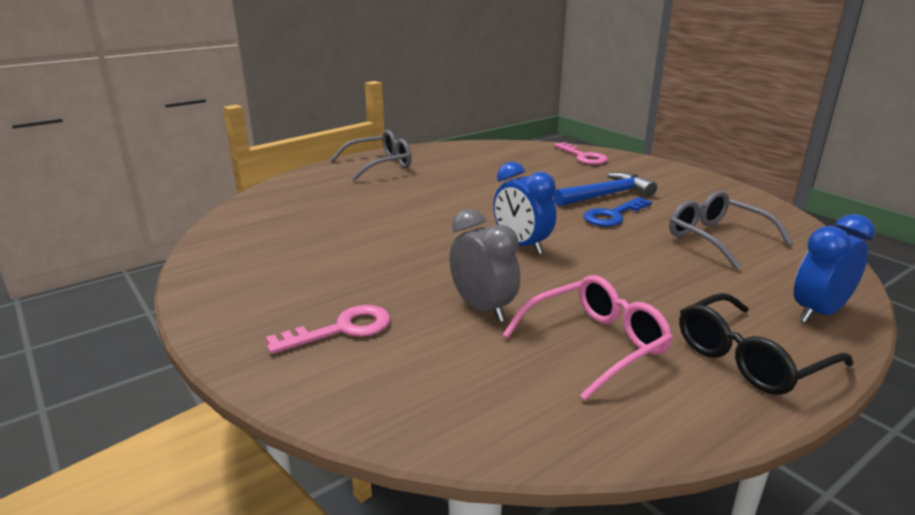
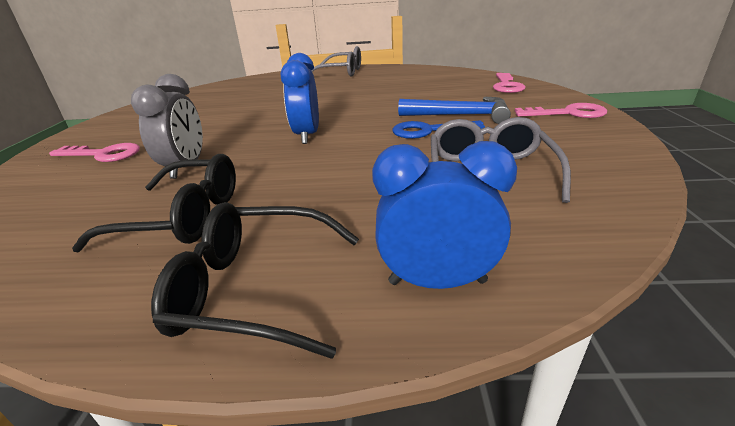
camera: 40 degrees right, 5 degrees up
(595, 344) = (183, 217): pink glasses -> black glasses
(675, 177) = (568, 113): none -> pink key

